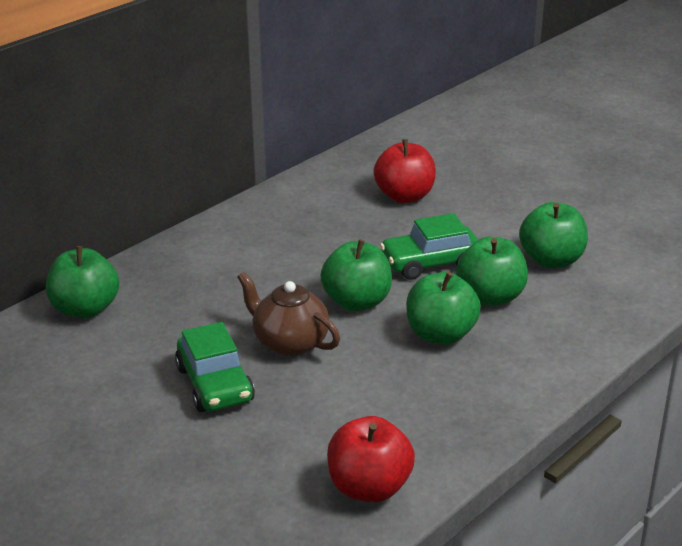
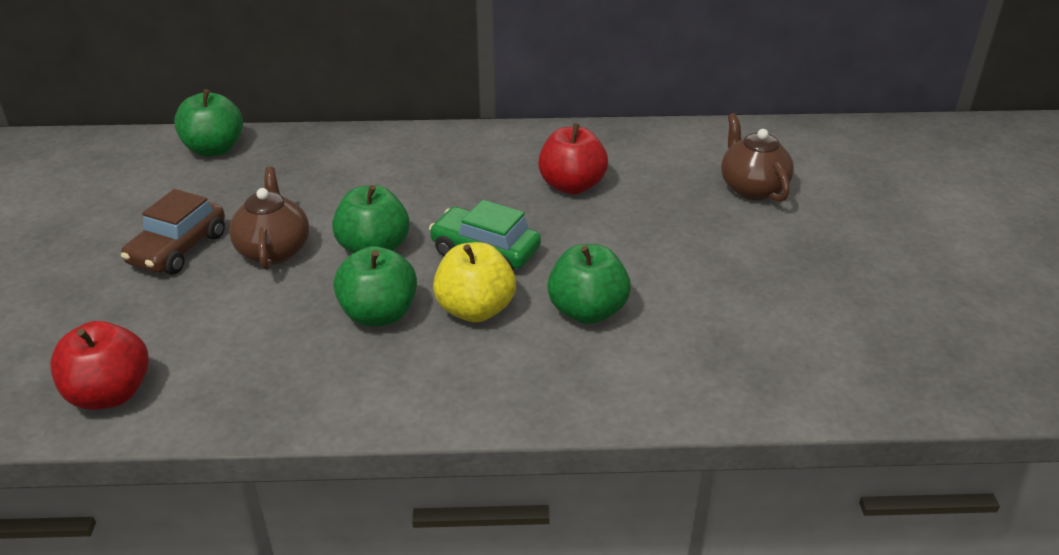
camera: 45 degrees right, 5 degrees up
(215, 384) = (178, 249): green car -> brown car
(490, 297) = (475, 309): green apple -> yellow apple
(509, 144) = (752, 188): none -> brown teapot

